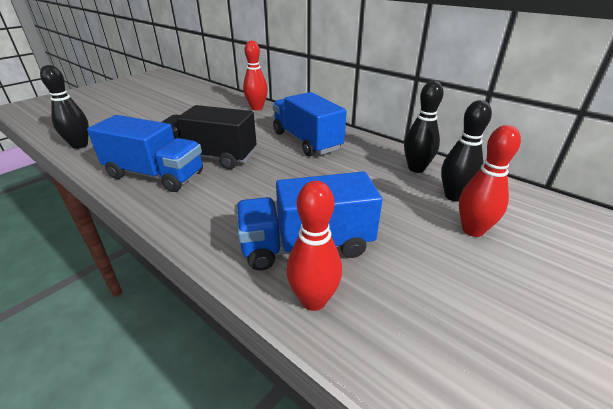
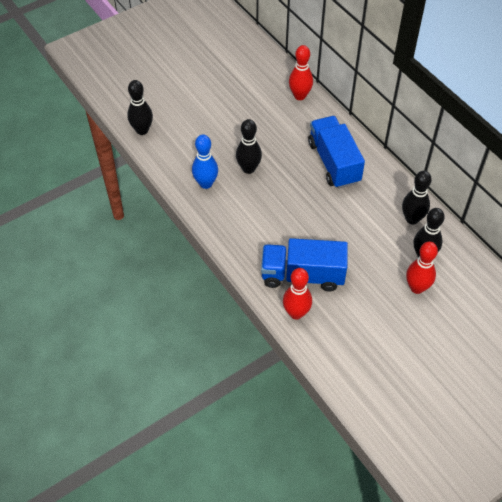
camera: 15 degrees right, 20 degrees up
(155, 175) = (206, 183): blue truck -> blue bowling pin
(210, 157) = (248, 169): black truck -> black bowling pin

